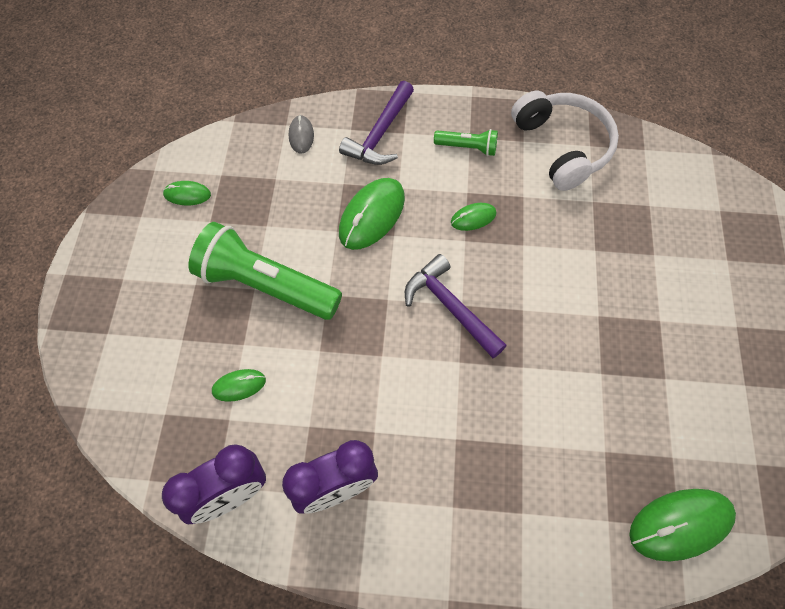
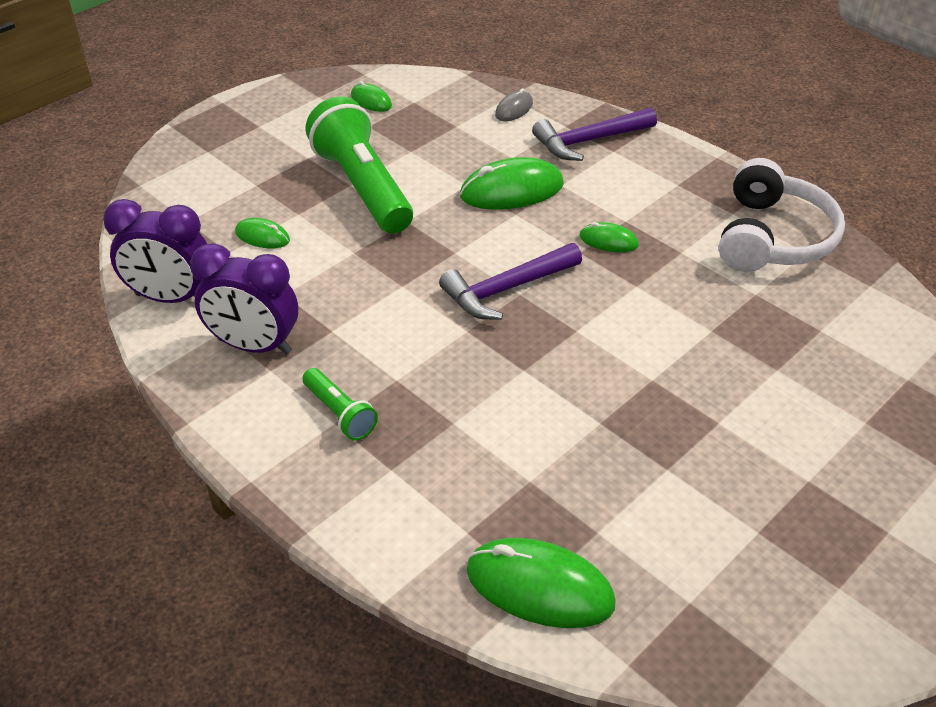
camera: 40 degrees right, 20 degrees down
(450, 307) = (507, 289): purple hammer -> purple hammer turned 120 degrees counterclockwise
(467, 147) = (665, 190): green flashlight -> green flashlight (339, 414)

